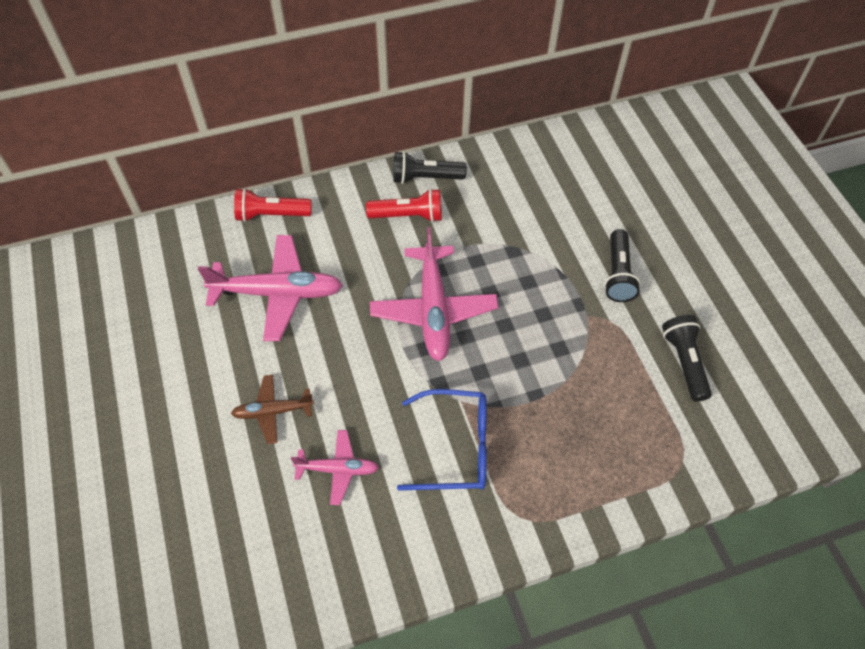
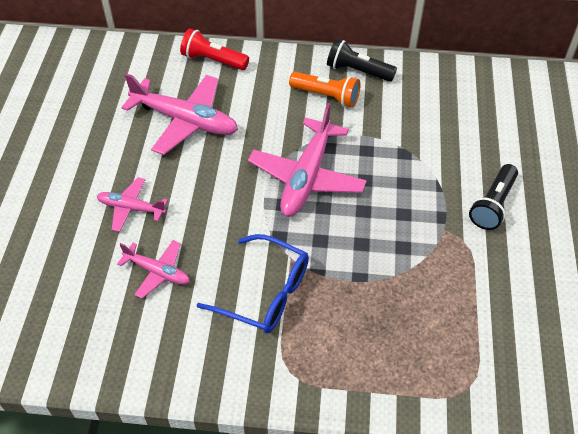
camera: 25 degrees right, 5 degrees down
(273, 411) = (131, 208): brown plane -> pink plane
(408, 216) = (326, 96): red flashlight -> orange flashlight
(684, 362) = (517, 302): black flashlight -> none

